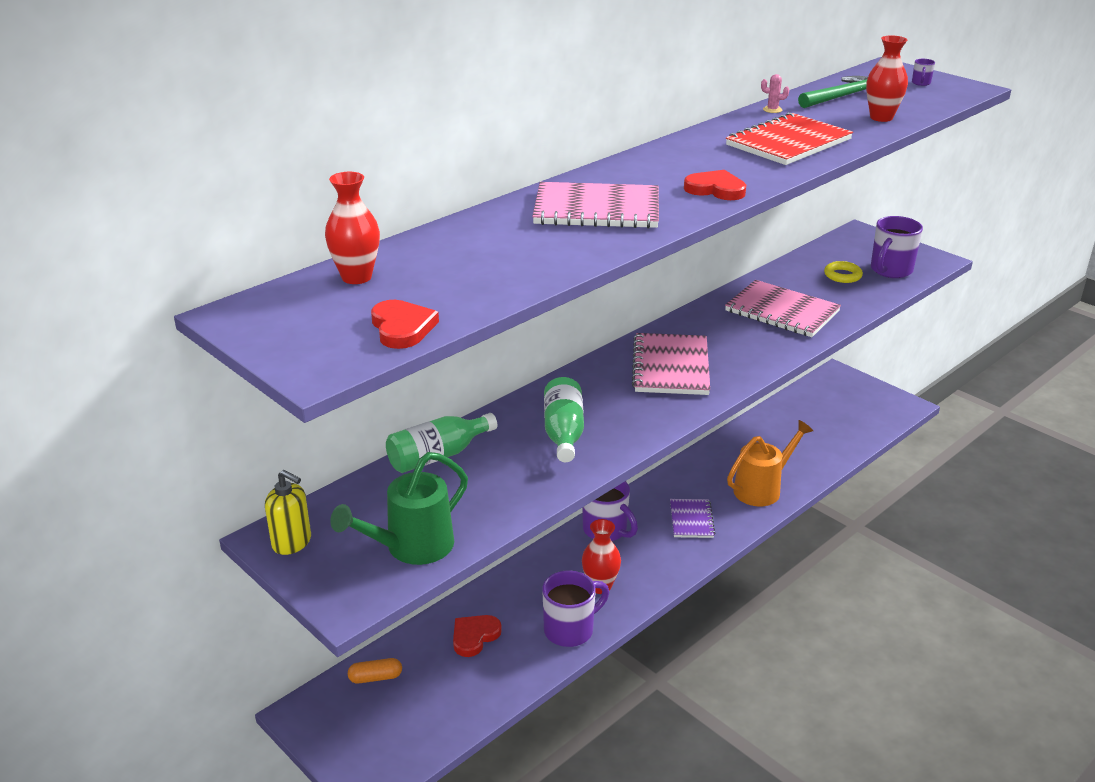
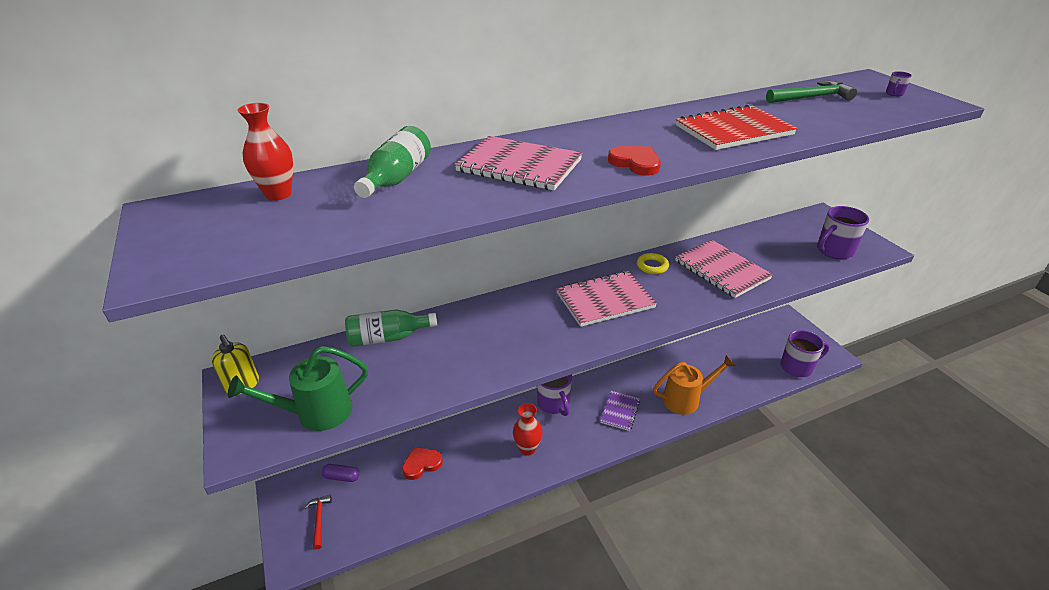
camera: 20 degrees right, 5 degrees up
(375, 677) = (341, 477): orange capsule -> purple capsule
(376, 730) = (319, 519): none -> red hammer
(402, 328) = (260, 247): red heart -> none
(563, 433) = (489, 340): green bottle -> green bottle (396, 178)
(570, 630) = (489, 479): purple mug -> purple mug (797, 367)
(670, 367) = (605, 300): pink notebook -> pink notebook turned 45 degrees clockwise
(772, 110) = (739, 101): pink cactus -> none
(842, 275) = (789, 248): yellow ring -> yellow ring (652, 266)
(881, 118) = (836, 119): red vase -> none

